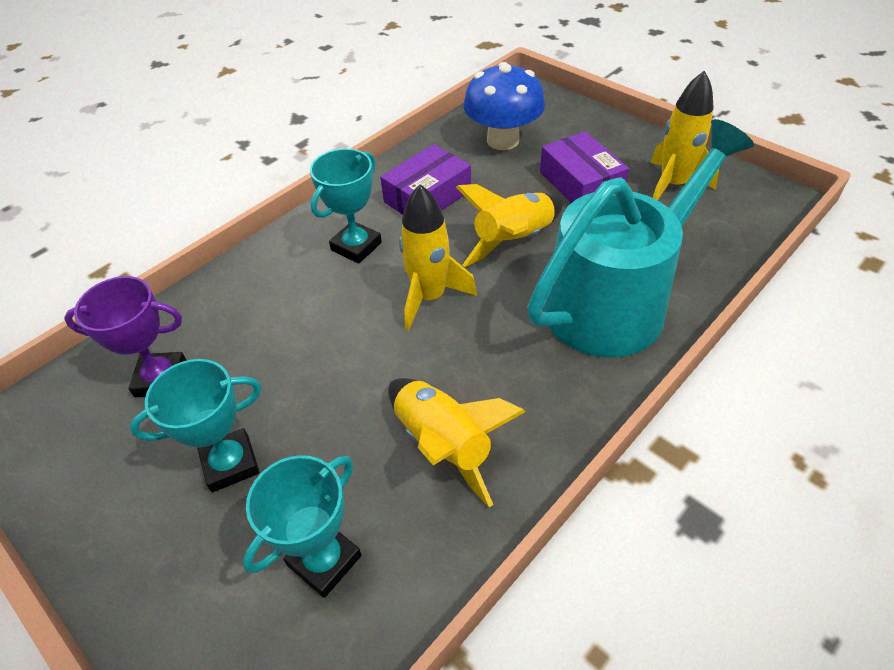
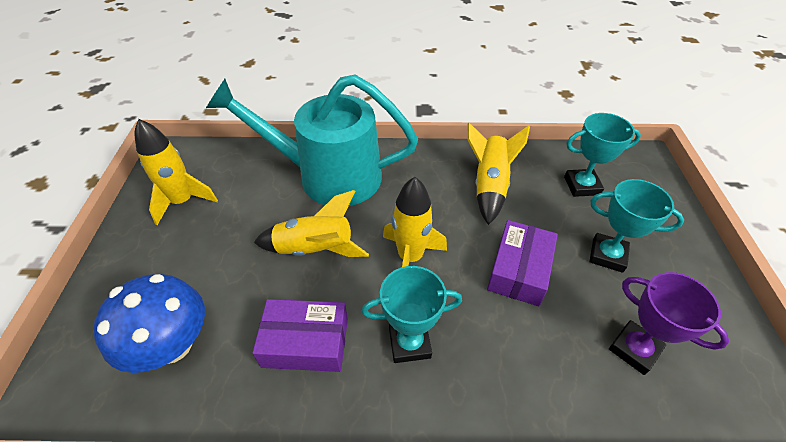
camera: 135 degrees left, 0 degrees up
(580, 183) = (213, 250): purple box -> purple box (519, 270)

